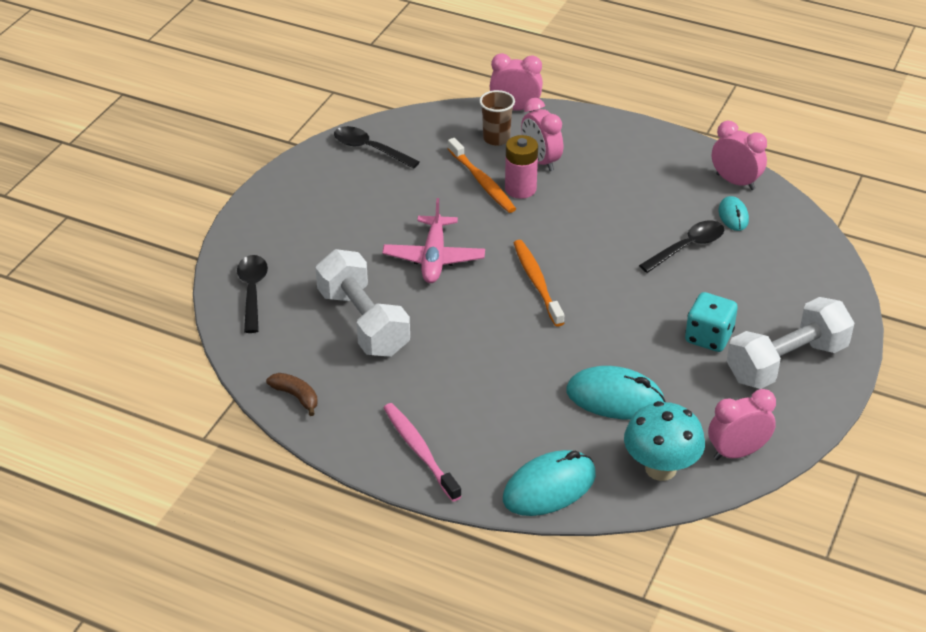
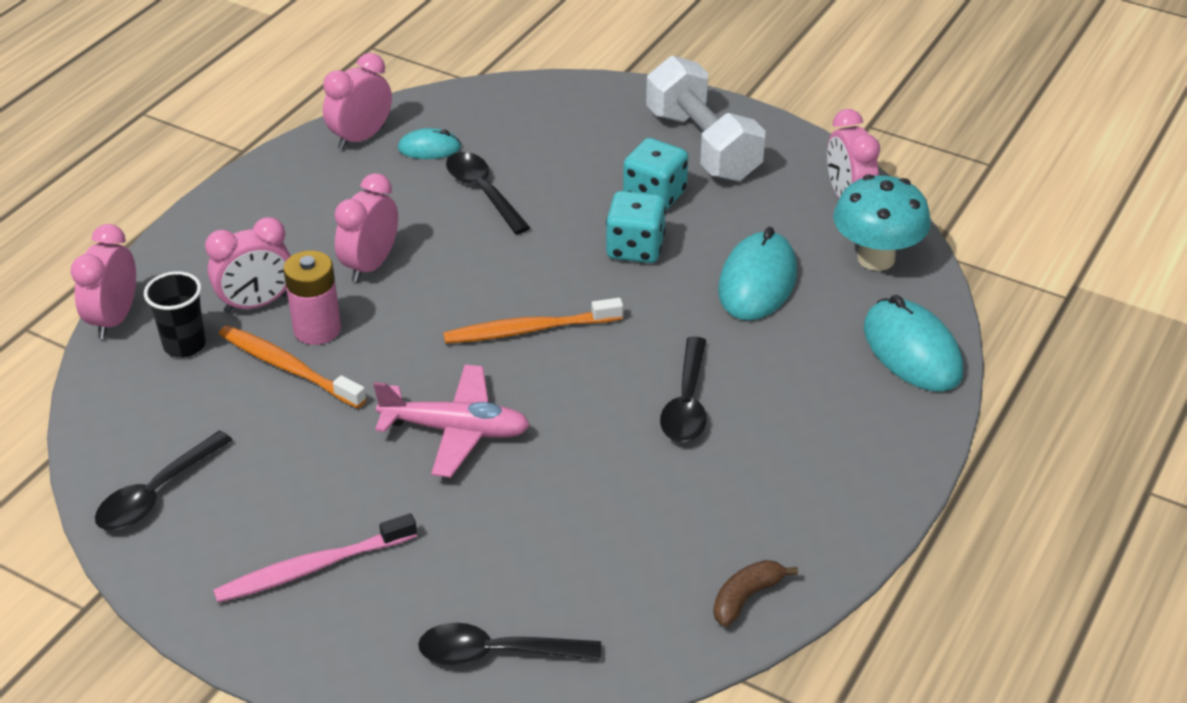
camera: 85 degrees left, 0 degrees up
(363, 322) = (590, 515): white dumbbell -> none
(420, 451) = (854, 465): pink toothbrush -> pink toothbrush (312, 568)
(473, 363) = (687, 403): none -> black spoon
(482, 182) = (288, 367): orange toothbrush -> orange toothbrush turned 120 degrees counterclockwise
(496, 139) = (184, 345): brown cup -> black cup
(590, 203) = (370, 265): none -> pink clock
(640, 330) = (635, 248): none -> turquoise dice

